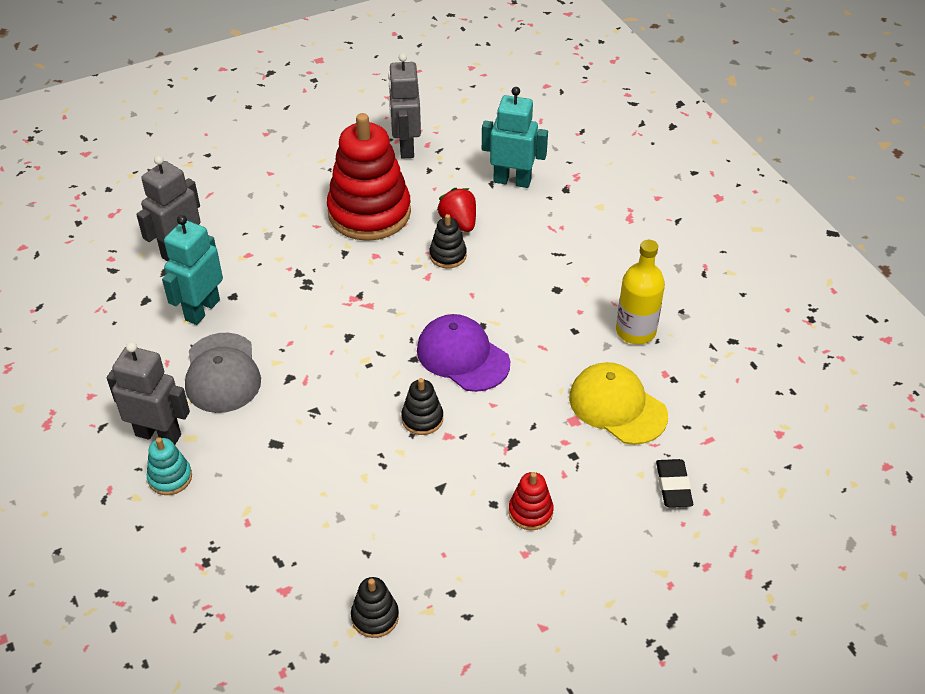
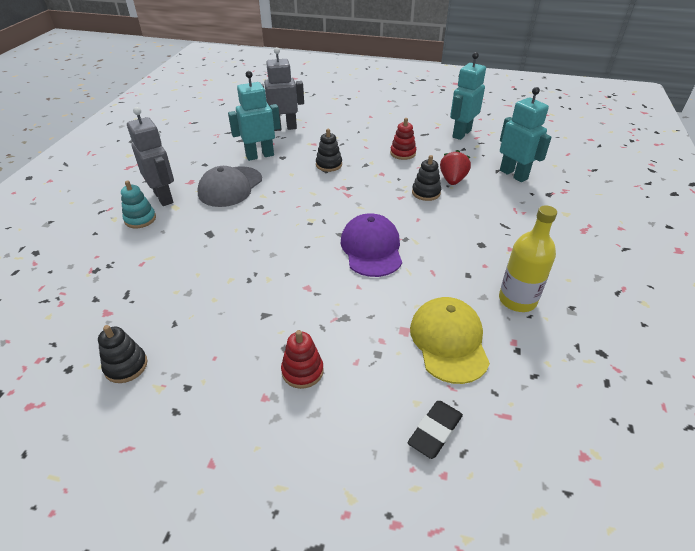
camera: 40 degrees right, 5 degrees down
(369, 213) = (403, 153): red stacking toy -> red stacking toy, size x0.43
(406, 147) = (461, 134): grey robot -> turquoise robot
(422, 419) = (304, 268): black stacking toy -> black stacking toy (329, 165)

